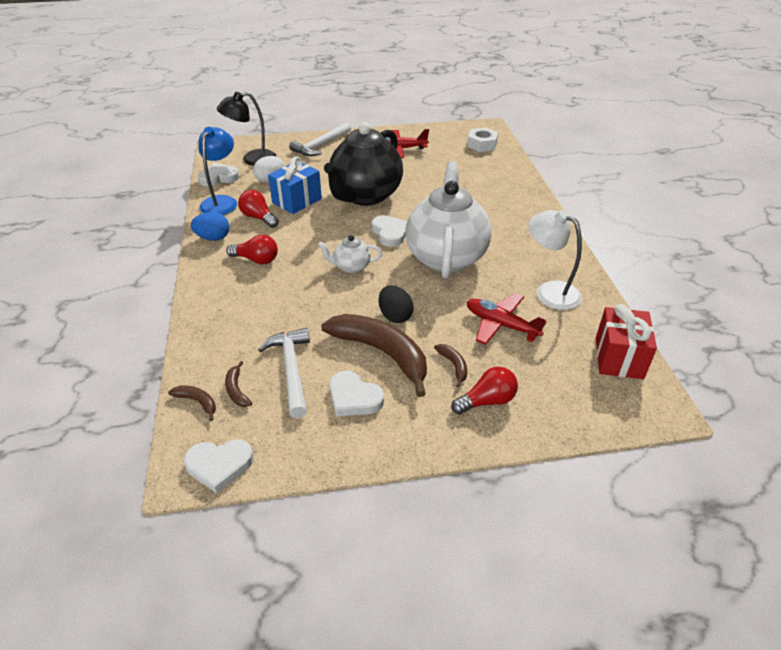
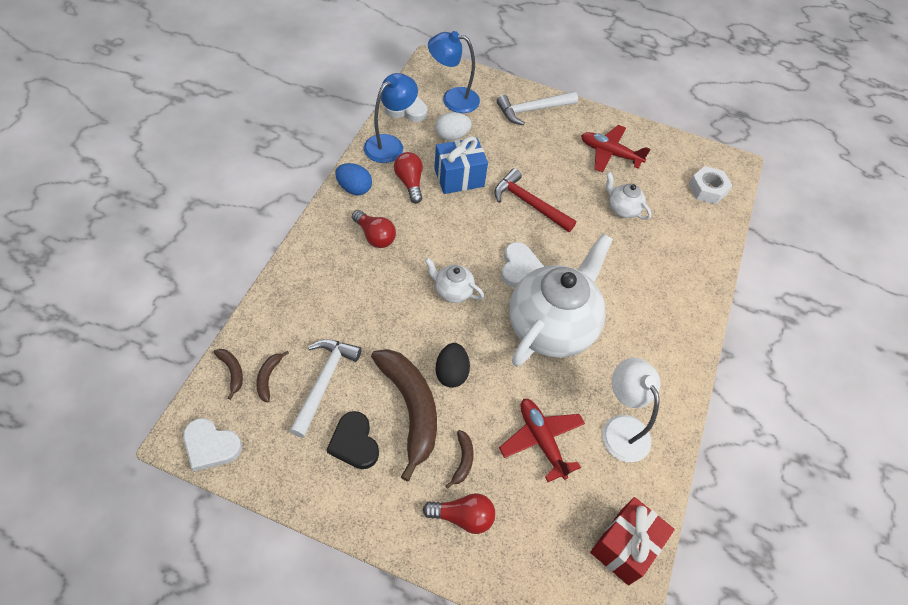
camera: 25 degrees right, 15 degrees up
(252, 159) = (452, 99): black lamp -> blue lamp
(354, 397) = (354, 443): white heart -> black heart
(365, 196) = (529, 204): black teapot -> red hammer
(435, 174) = (622, 209): none -> white teapot

